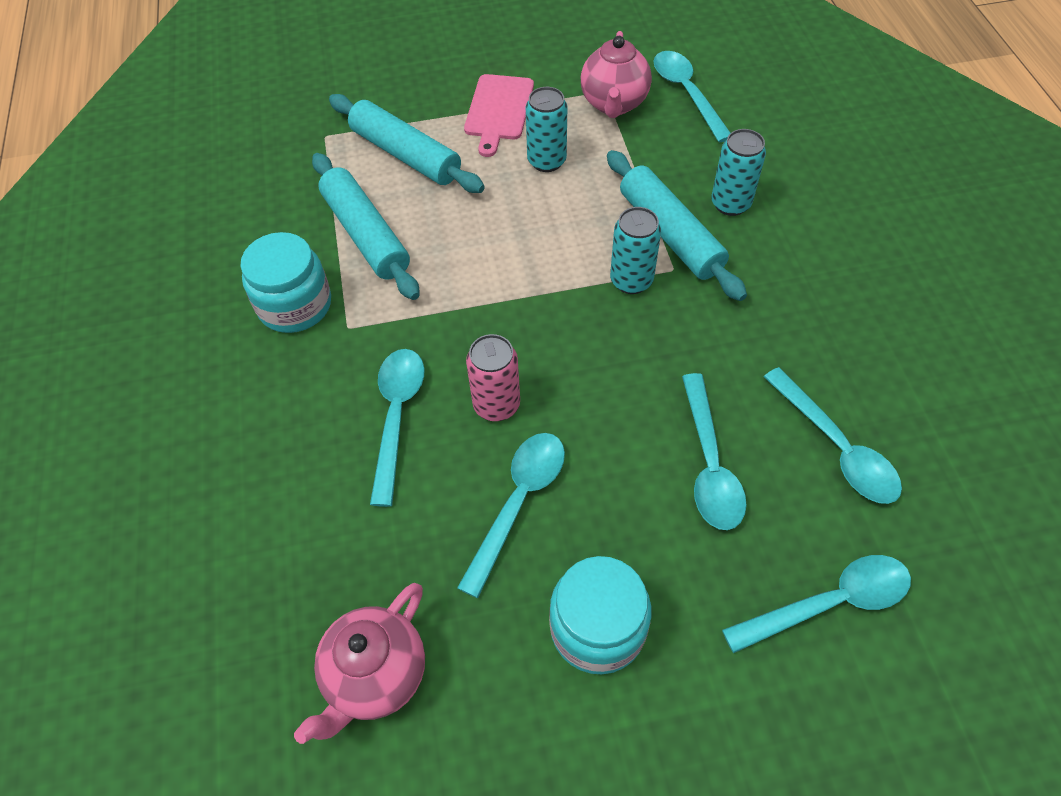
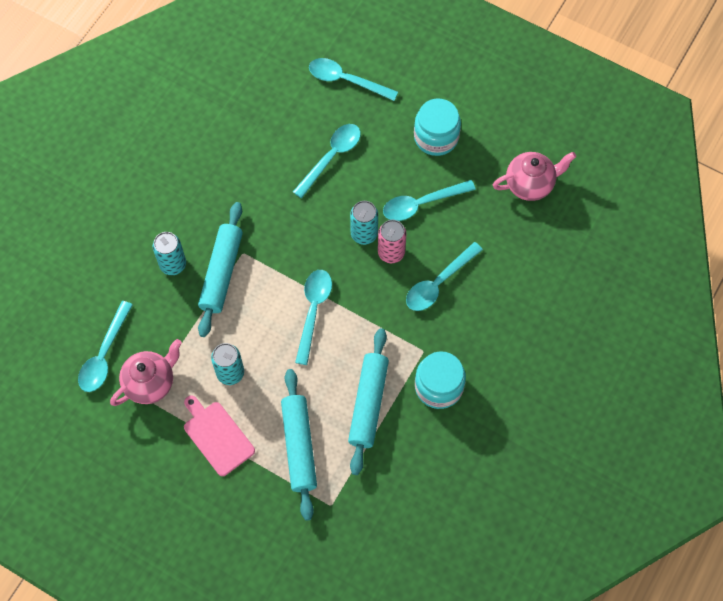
camera: 140 degrees left, 10 degrees up
(498, 110) = (217, 436): pink cutting board -> pink cutting board turned 90 degrees counterclockwise
(631, 280) = (268, 263): turquoise can -> turquoise can (364, 234)
(837, 448) = (275, 123): turquoise spoon -> turquoise spoon (313, 311)

